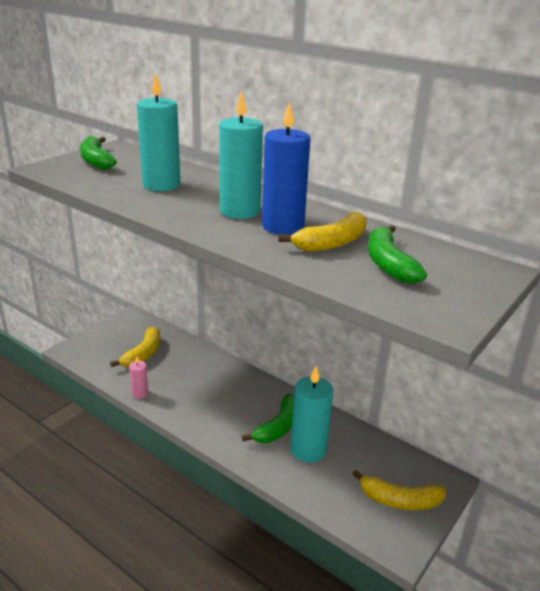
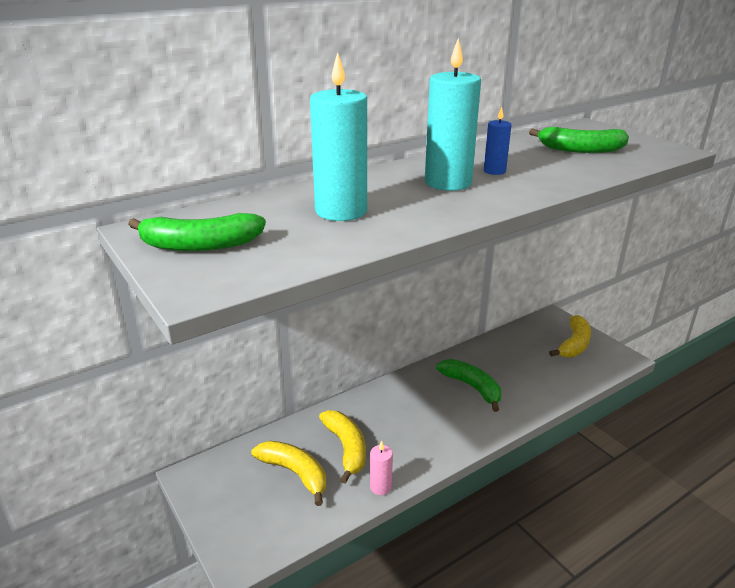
camera: 70 degrees left, 0 degrees up
(283, 226) = (494, 171): blue candle -> blue candle, size x0.49
(308, 449) = (508, 376): turquoise candle -> none
(332, 243) = (537, 160): yellow banana -> yellow banana (346, 448)

